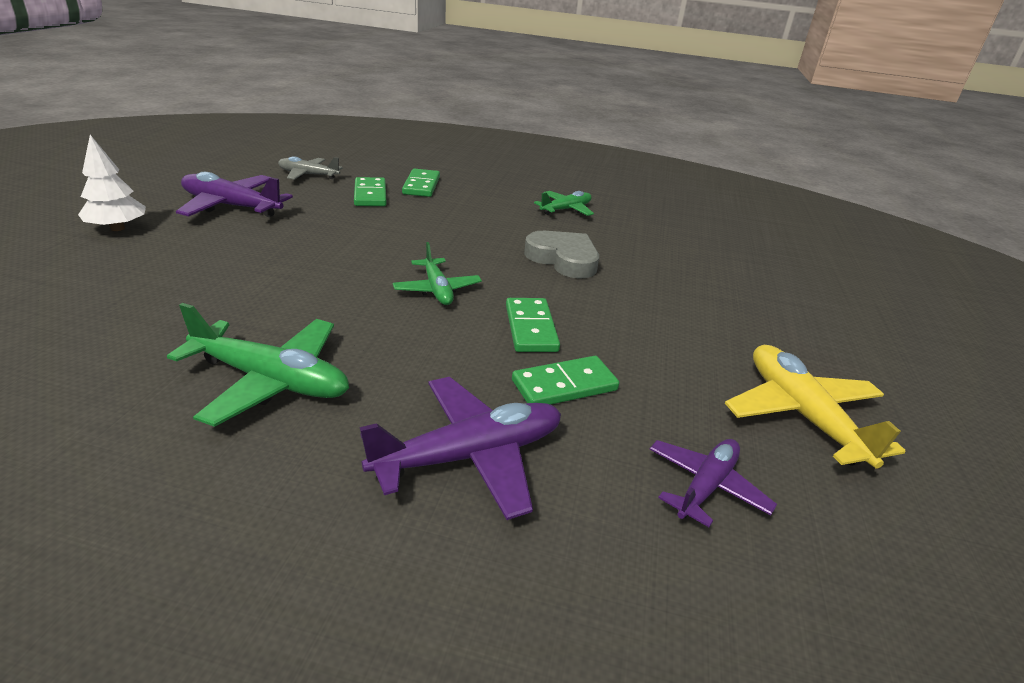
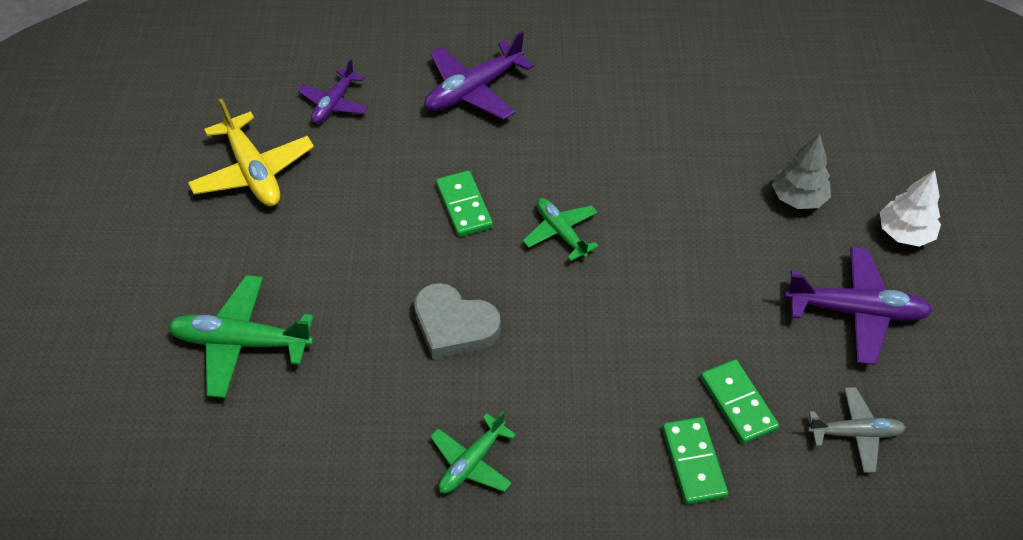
camera: 170 degrees right, 20 degrees up
(174, 264) = (798, 198): none -> grey tree
(271, 380) = (619, 109): green plane -> green plane (241, 342)
(564, 385) = (426, 154): green domino -> none

